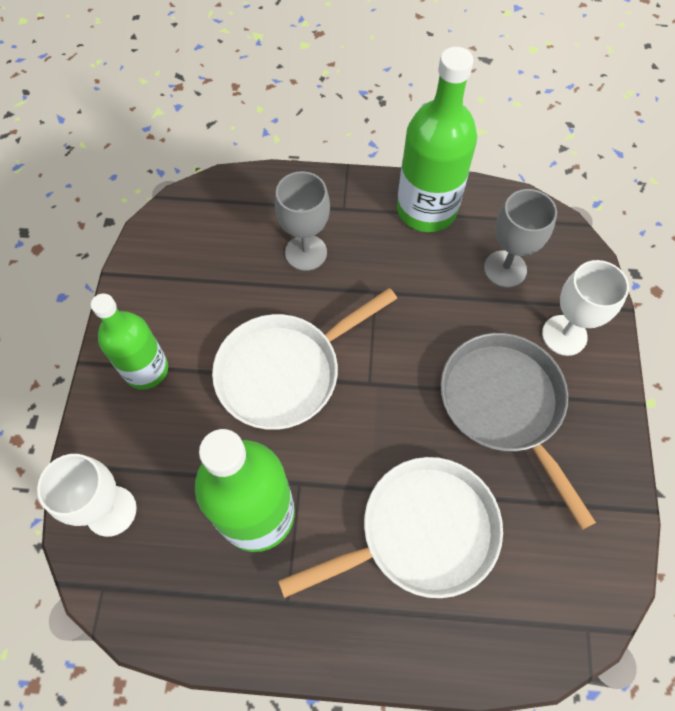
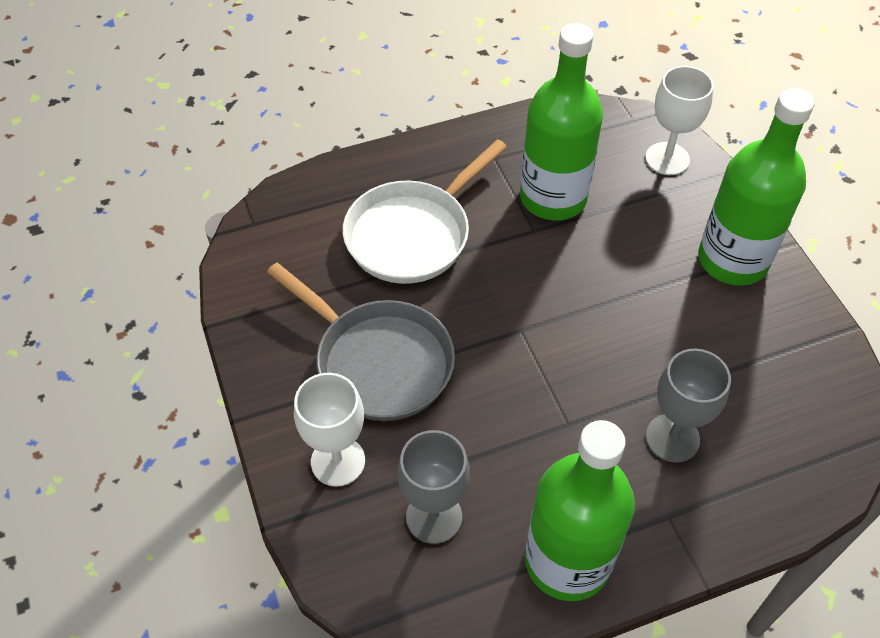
camera: 155 degrees right, 10 degrees down
(146, 369) = (732, 260): green bottle -> green bottle, size x1.51
(285, 371) = (606, 309): white pan -> none

